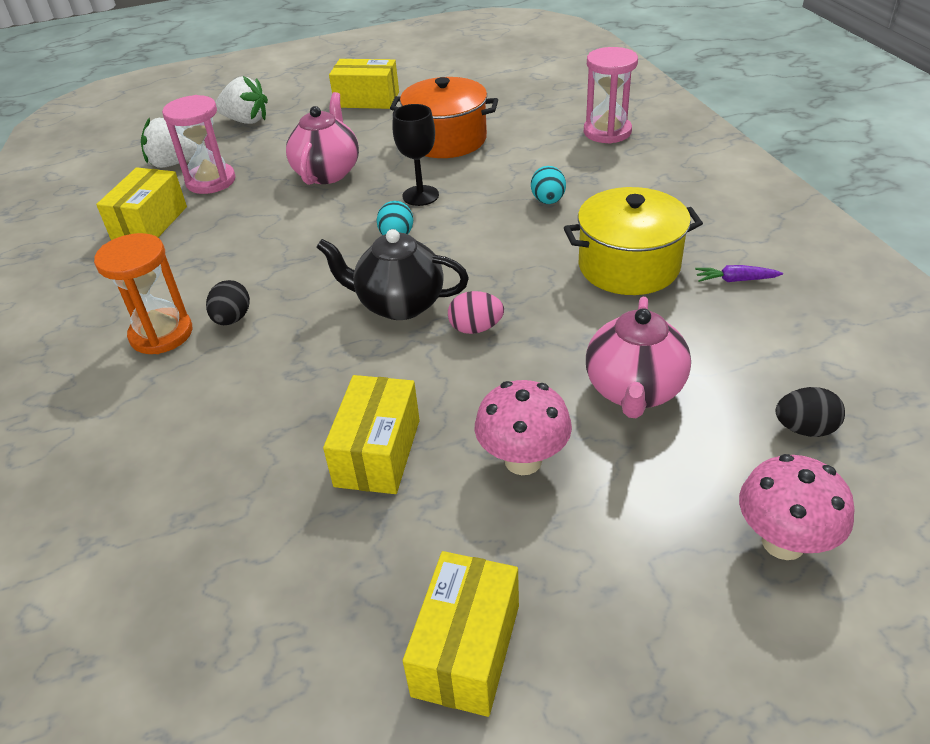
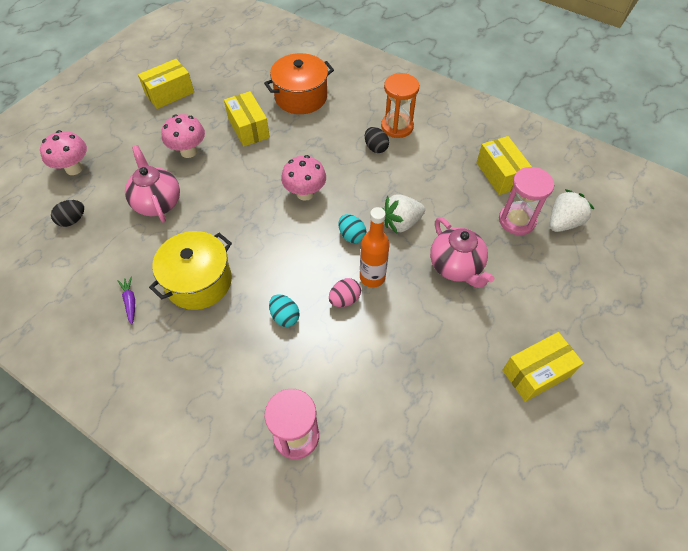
camera: 140 degrees right, 15 degrees up
(246, 121) = (587, 290): white strawberry -> white strawberry (401, 223)
(399, 304) = (305, 193): black teapot -> pink mushroom
(420, 196) = (372, 277): black goblet -> orange bottle
(446, 140) = (414, 350): orange pot -> orange pot (301, 97)
(466, 649) = (169, 93): yellow box -> yellow box turned 75 degrees clockwise
(476, 328) = (254, 199): pink egg -> pink egg (344, 299)
(735, 280) = (130, 302): purple carrot -> purple carrot turned 75 degrees counterclockwise

